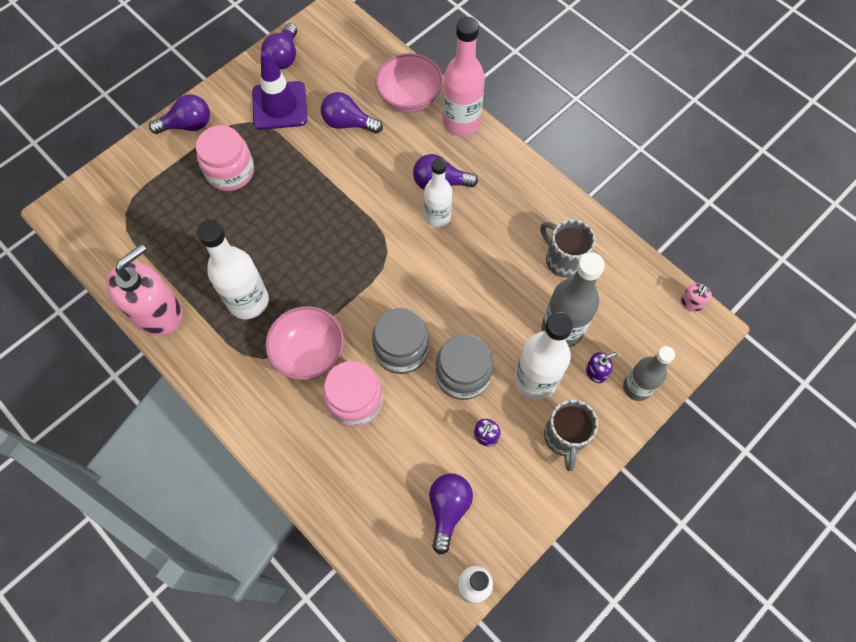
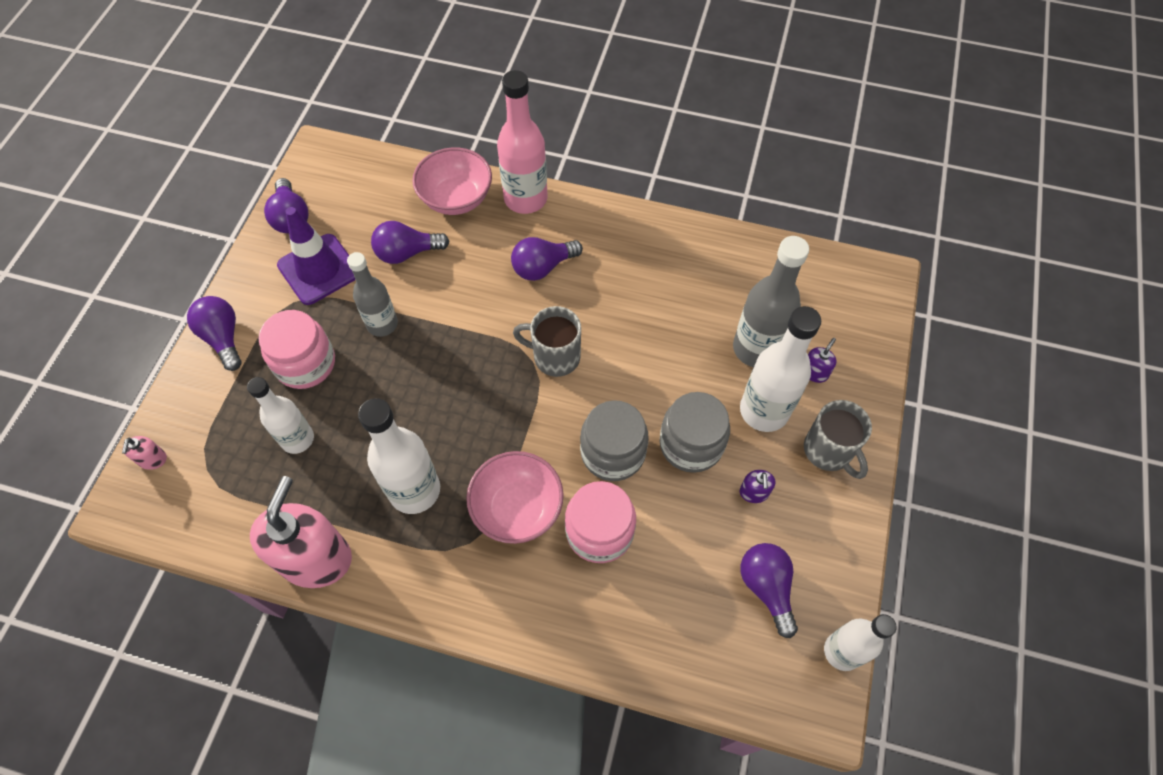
camera: 30 degrees left, 5 degrees down
(188, 125) = (223, 338): purple light bulb -> purple light bulb turned 75 degrees counterclockwise
(437, 216) = (562, 301): white bottle -> white bottle (297, 439)
(563, 260) = (713, 282): grey mug -> grey mug (555, 357)
(637, 387) = (861, 367): grey bottle -> grey bottle (382, 324)
(691, 303) = (855, 263): pink soap dispenser -> pink soap dispenser (152, 459)

